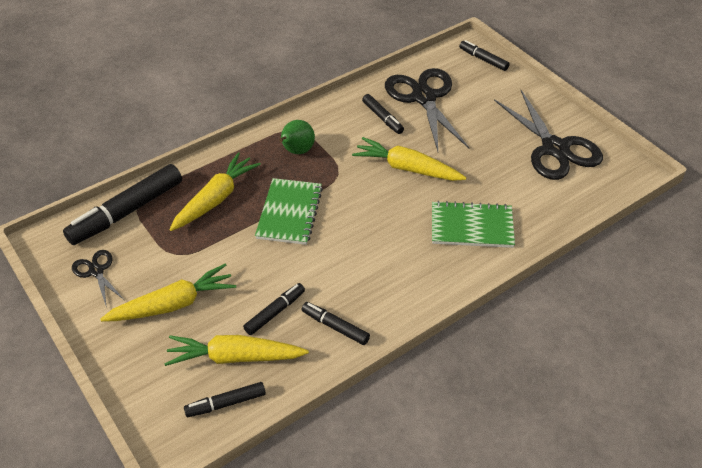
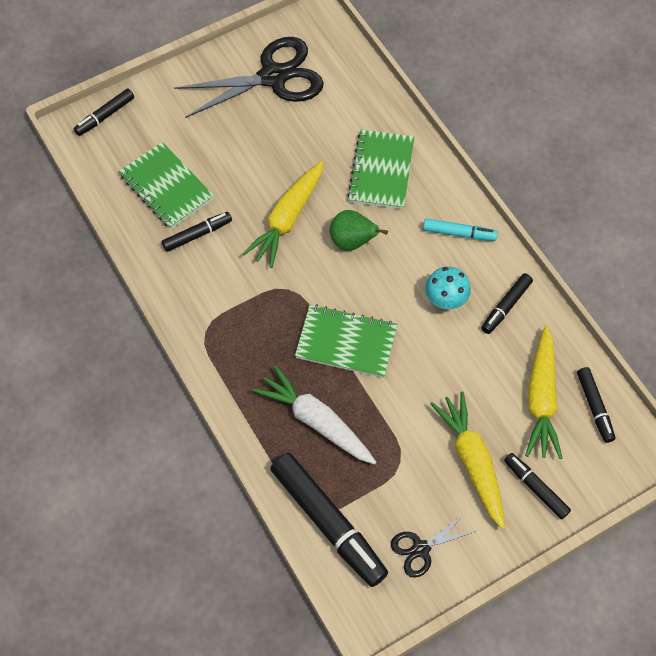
camera: 85 degrees left, 15 degrees up
(216, 199) = (316, 421): yellow carrot -> white carrot
(275, 312) = (486, 361): black marker -> black marker (535, 488)
(297, 151) = (244, 331): green pear -> green pear (352, 242)
(337, 279) = (445, 301): none -> turquoise mushroom
(413, 287) = (459, 233): none -> turquoise marker
(424, 97) = (166, 187): black scissors -> green notebook

